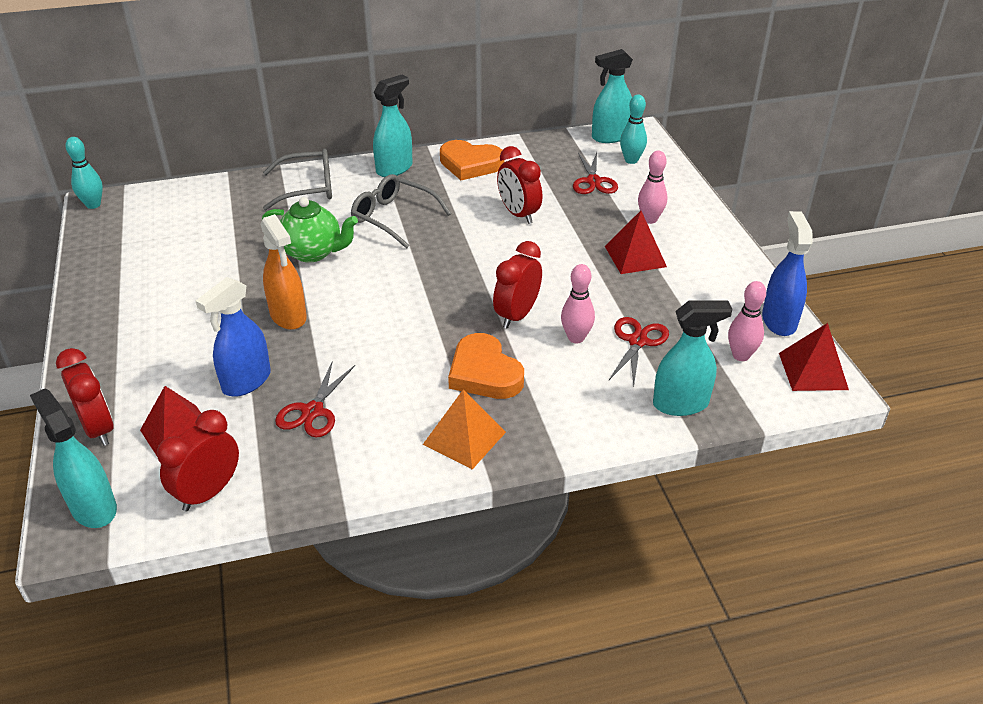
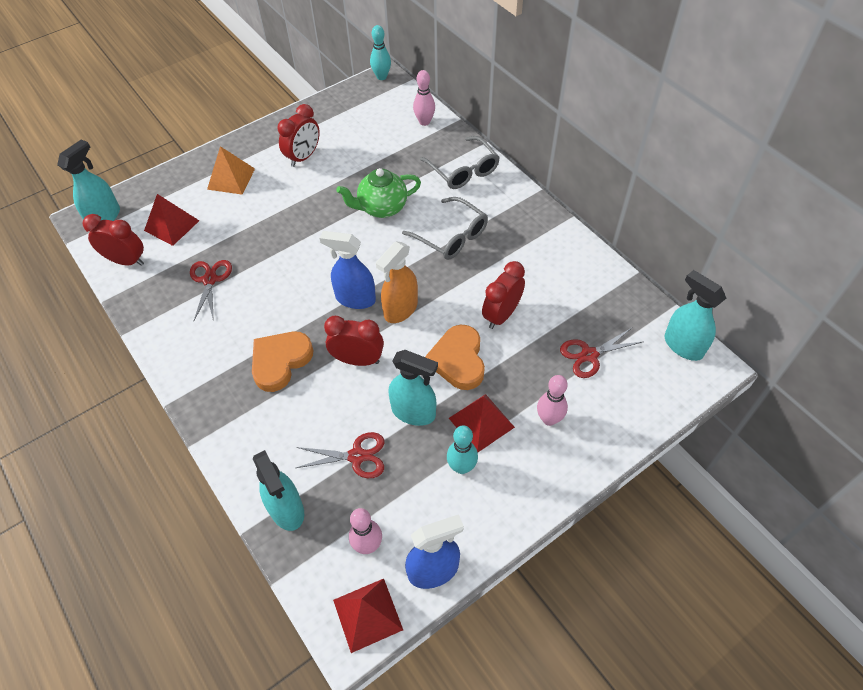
camera: 70 degrees right, 15 degrees up
(98, 429) = (167, 188): red clock -> red clock (303, 157)
(246, 381) = (228, 234): blue spray bottle -> blue spray bottle (355, 299)
(288, 316) = (303, 226): orange spray bottle -> orange spray bottle (400, 309)
(312, 411) = (210, 280): red scissors -> red scissors turned 90 degrees clockwise
(313, 252) = (382, 208): green teapot -> green teapot turned 75 degrees clockwise
(394, 168) = (522, 209): turquoise spray bottle -> turquoise spray bottle (414, 412)
(394, 218) = (451, 236): grey glasses -> grey glasses turned 120 degrees clockwise
(464, 438) = (207, 373): orange pyramid -> orange pyramid (231, 178)
(470, 164) = (561, 255): orange heart -> orange heart (458, 360)
(576, 338) = (344, 409): pink bowling pin -> pink bowling pin (424, 122)
(631, 160) = (648, 375): turquoise bowling pin -> turquoise bowling pin (461, 467)

